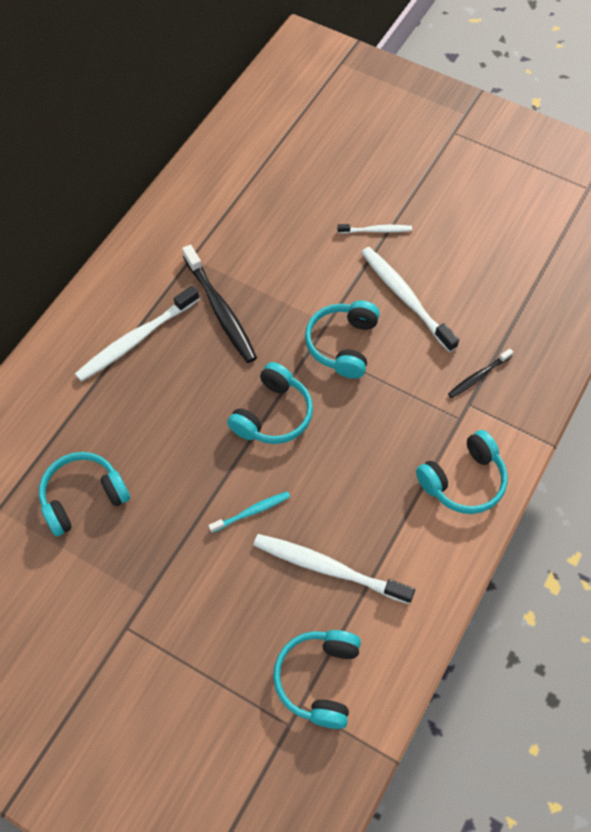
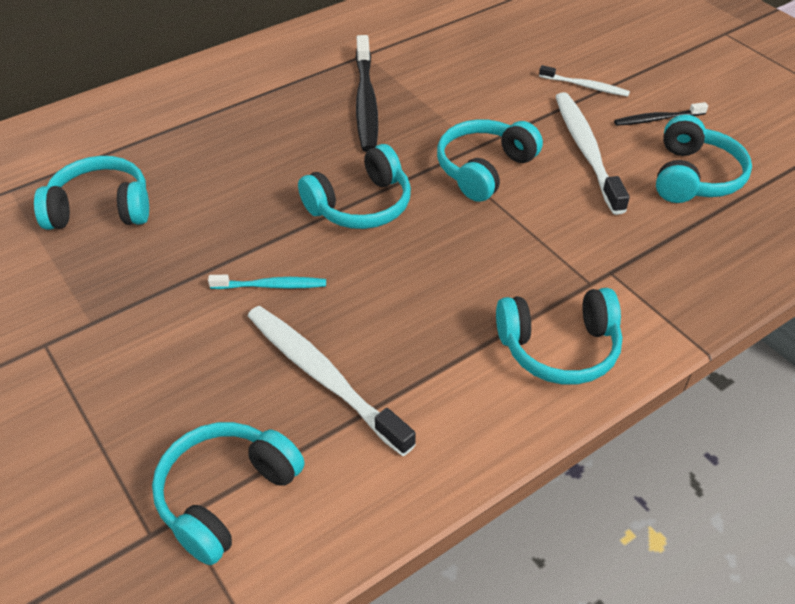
camera: 25 degrees right, 15 degrees down
(136, 339) = (260, 99): white toothbrush -> none
(478, 376) = (639, 249): black toothbrush -> black toothbrush (657, 119)
(488, 294) = (694, 177): none -> turquoise headphones

